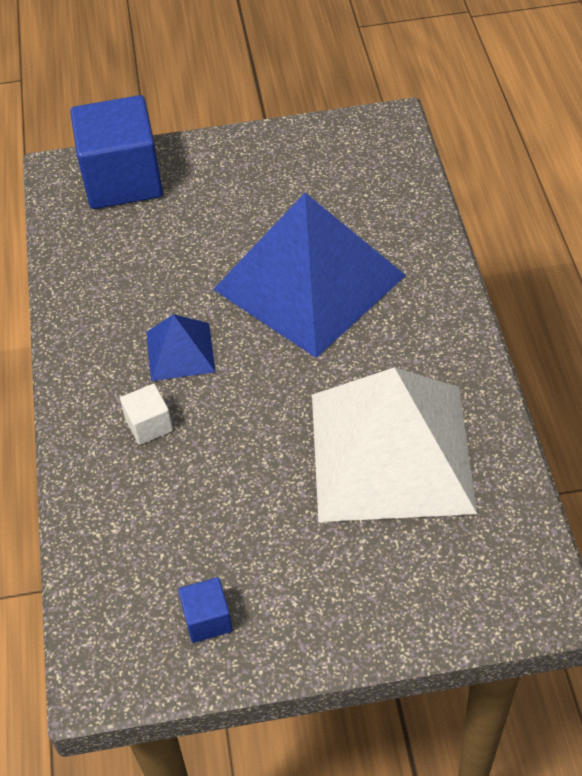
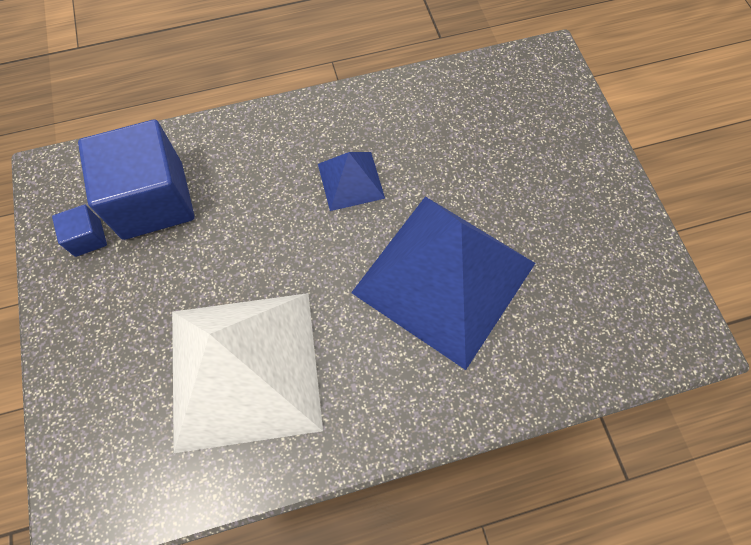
camera: 80 degrees right, 15 degrees up
(122, 180) = (549, 104): blue cube -> blue cube (153, 200)
(149, 425) = (272, 169): white cube -> none

